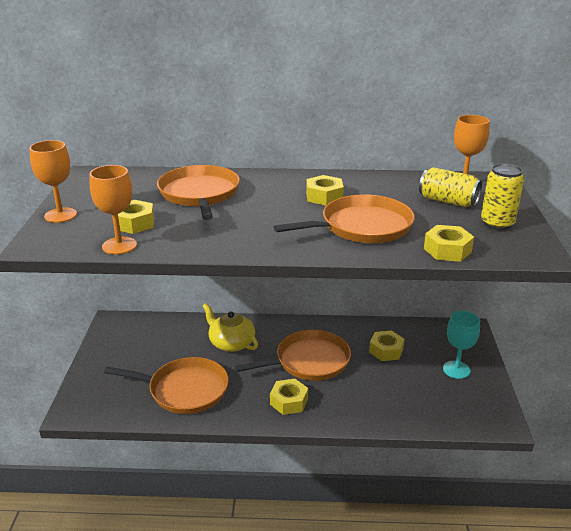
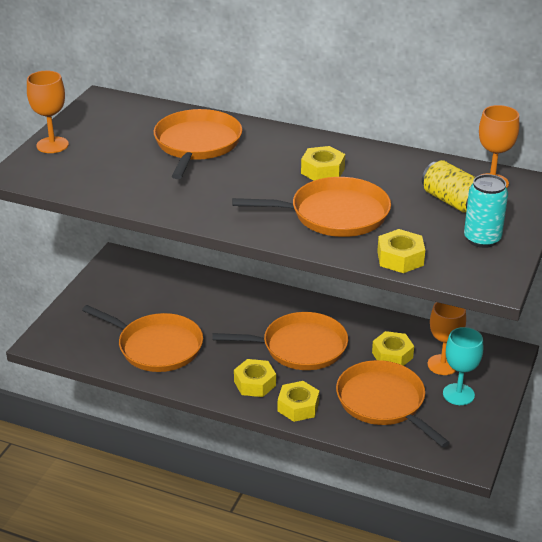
camera: 20 degrees right, 5 degrees up
(119, 246) = (88, 190): orange goblet -> orange goblet (442, 365)
(134, 223) = (115, 167): yellow nut -> yellow nut (298, 407)
(231, 343) = (228, 308): yellow teapot -> none
(404, 391) = (383, 402): none -> orange pan
(497, 224) = (482, 239): yellow can -> turquoise can

